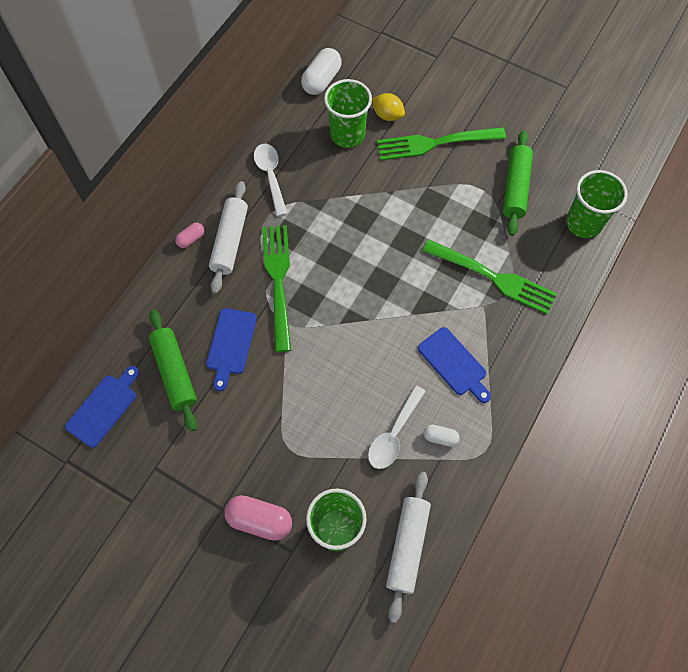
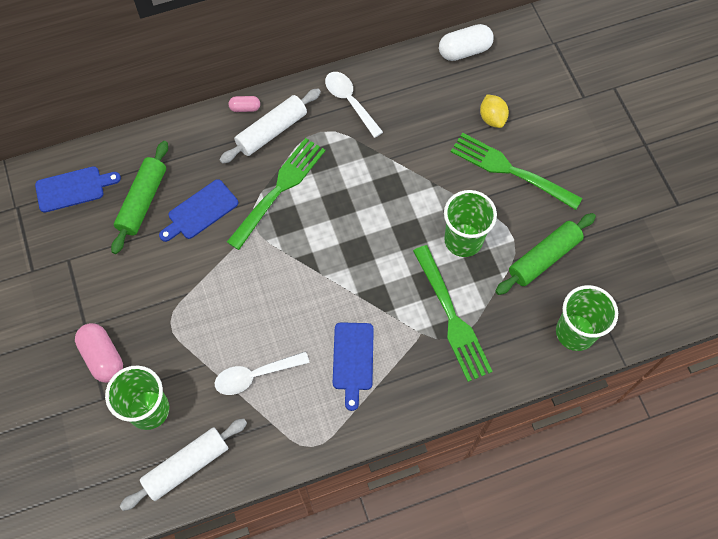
camera: 40 degrees right, 0 degrees up
(270, 176) = (350, 102): white spoon -> white spoon turned 60 degrees counterclockwise
(347, 135) = (443, 111): green cup -> green cup (463, 240)
(440, 437) = (287, 407): white capsule -> none

